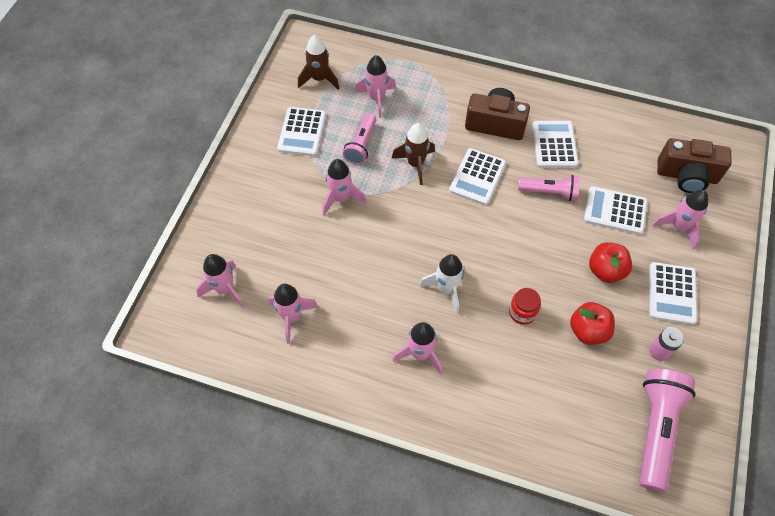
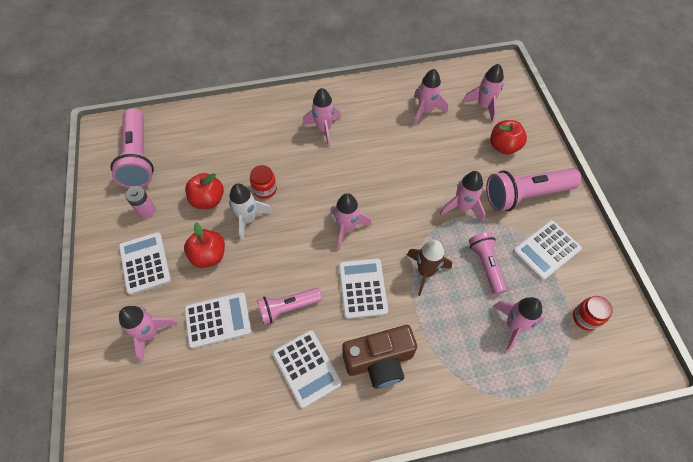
camera: 150 degrees right, 0 degrees up
(249, 234) = (503, 146): none -> red apple
(275, 180) = (526, 195): none -> pink flashlight
(302, 132) = (546, 250): white calculator -> white calculator turned 105 degrees counterclockwise
(319, 79) = (585, 318): brown rocket -> red jar
(446, 289) = (331, 178): white rocket -> white rocket (248, 219)
(461, 232) = (347, 228): none -> pink rocket
(686, 176) = (152, 404): brown camera -> none

